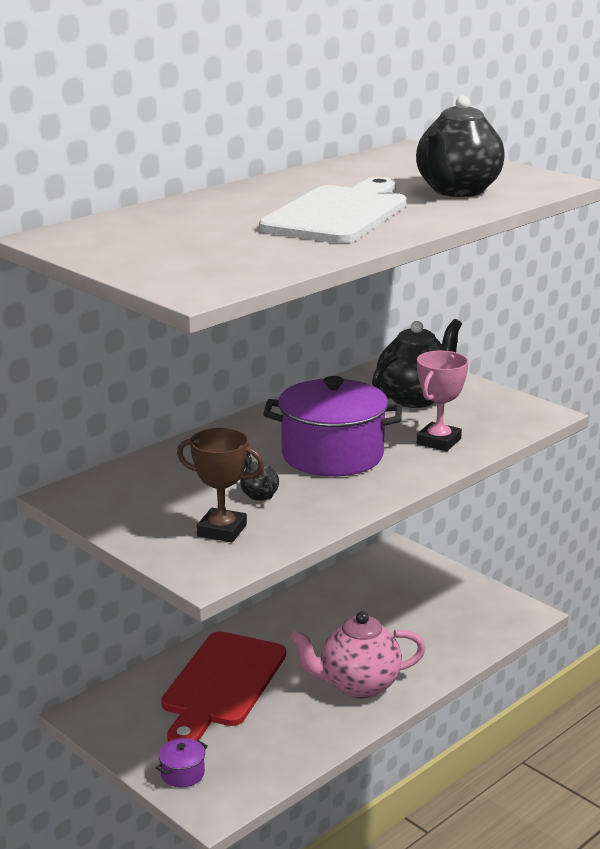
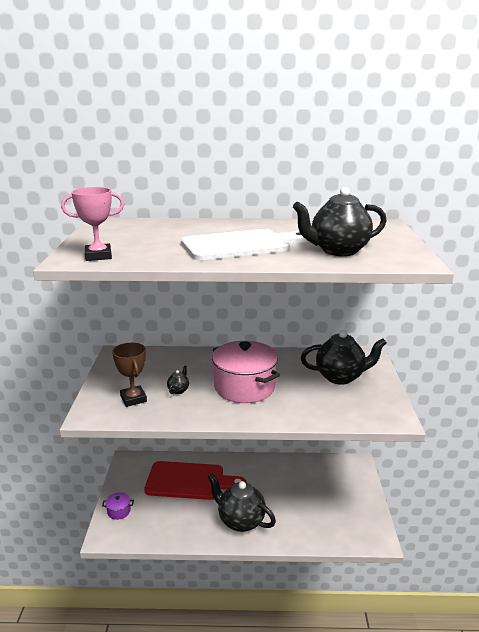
camera: 45 degrees right, 0 degrees up
(222, 684) = (189, 481): red cutting board -> red cutting board turned 150 degrees counterclockwise
(332, 455) = (244, 387): purple pot -> pink pot
(358, 685) = (240, 521): pink teapot -> black teapot
(438, 441) = (307, 406): pink trophy -> pink trophy (98, 256)

